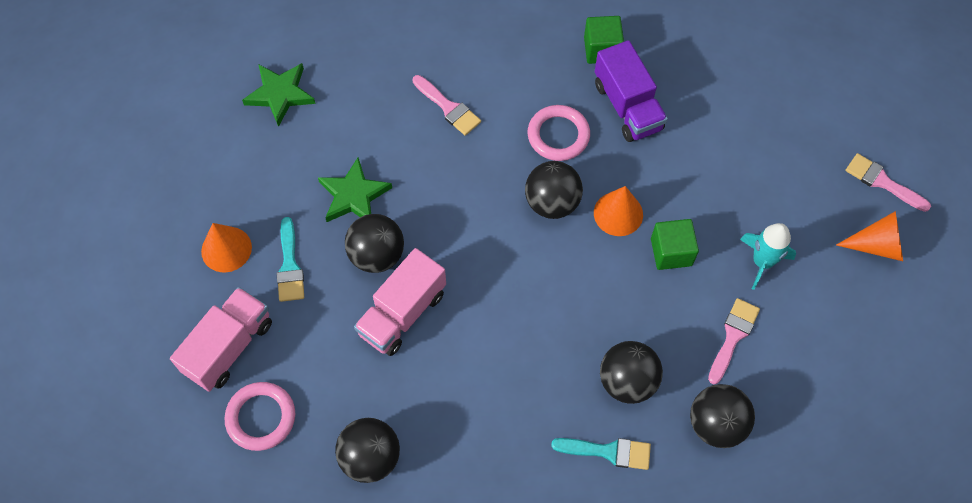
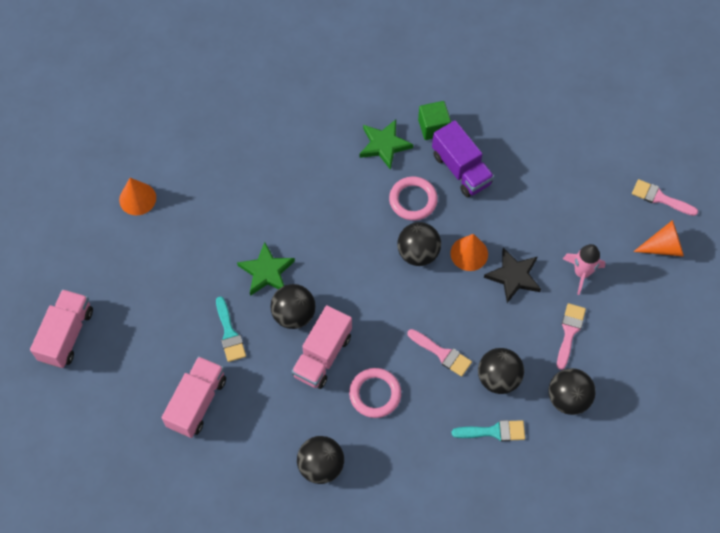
camera: 10 degrees left, 0 degrees up
(86, 234) = (66, 335): none -> pink truck
(226, 249) = (178, 329): orange cone -> orange cone (137, 198)
(261, 417) = (233, 450): pink ring -> pink ring (375, 394)
(280, 94) = (192, 201): green star -> green star (384, 145)
(448, 107) = (324, 191): pink brush -> pink brush (442, 353)
(671, 252) = (513, 276): green cube -> black star
(762, 262) = (581, 273): turquoise rocket -> pink rocket

